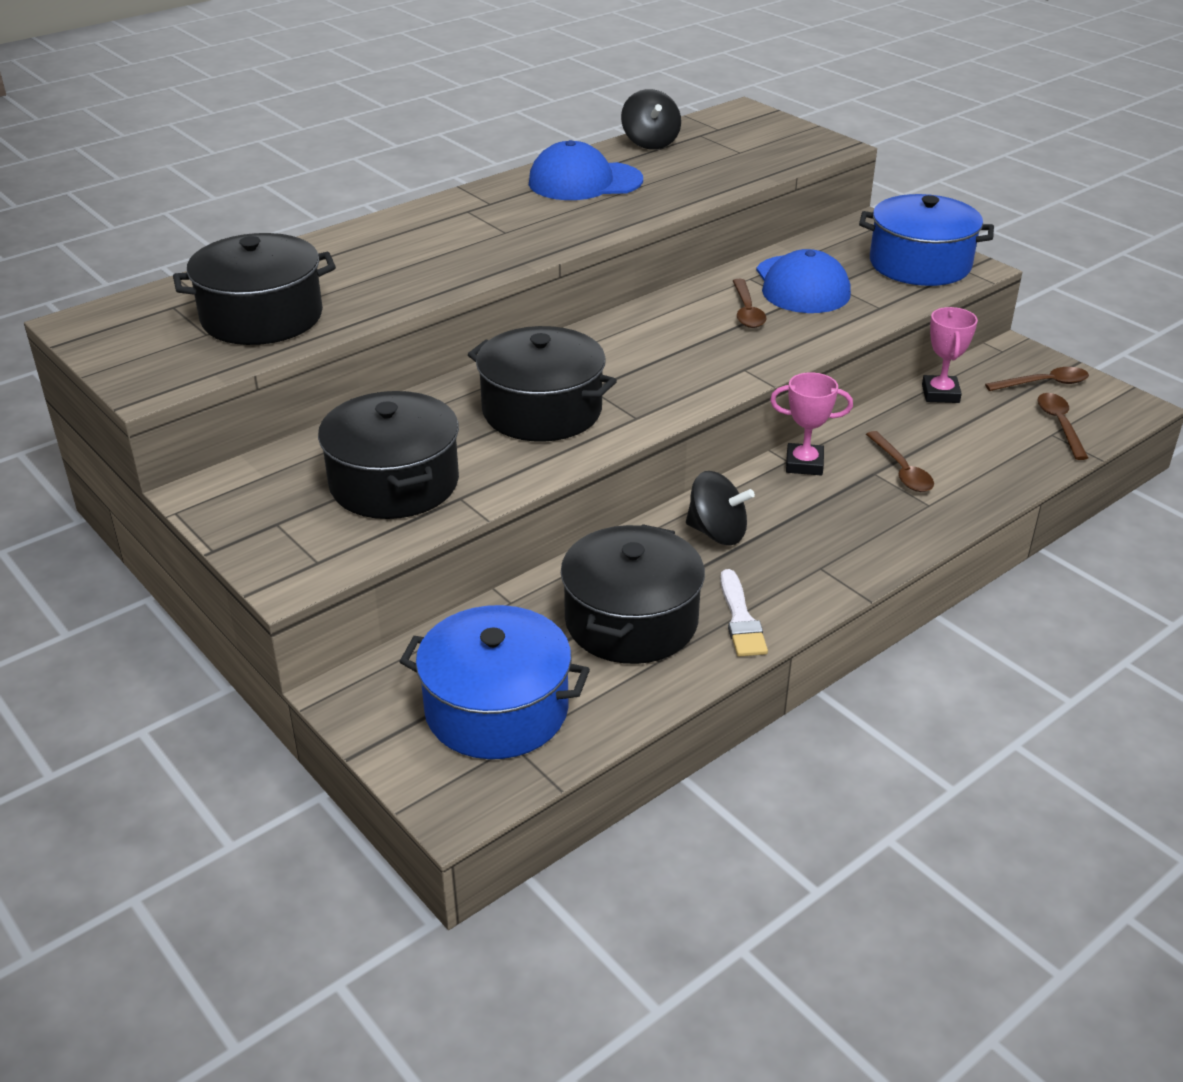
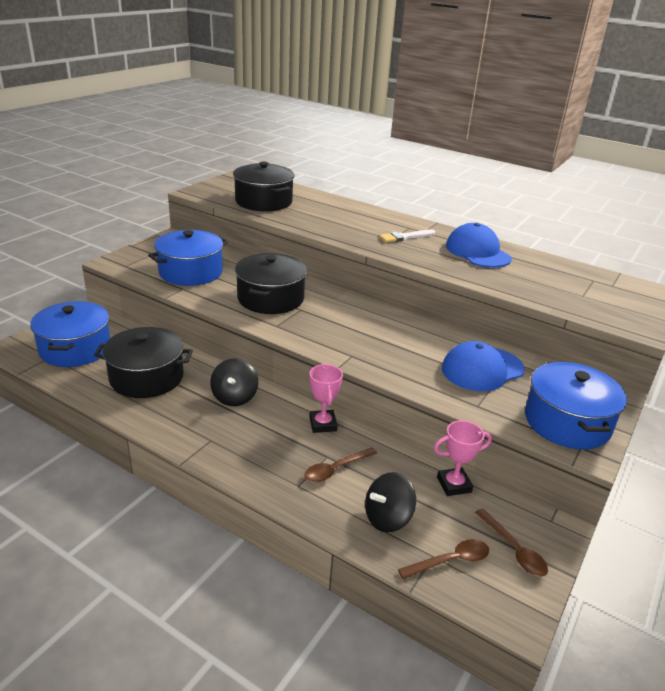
camera: 70 degrees right, 5 degrees down
(394, 483) = (190, 272): black pot -> blue pot
(650, 143) = (558, 265): black spinning top -> black spinning top (387, 518)
(740, 619) = (153, 413): white brush -> white brush (405, 237)
(747, 311) = (427, 350): brown spoon -> none

